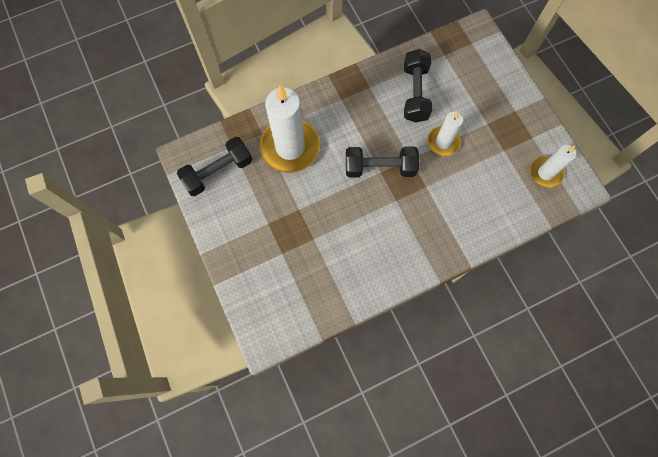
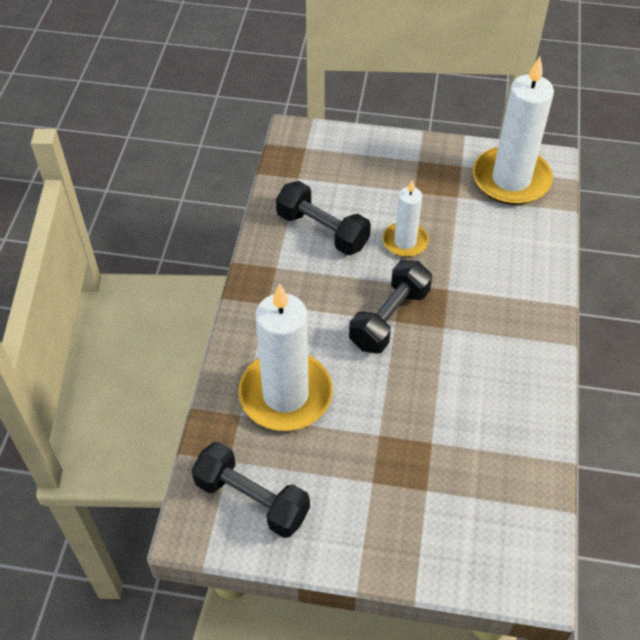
camera: 55 degrees left, 20 degrees down
(218, 172) = (252, 499): black dumbbell -> black dumbbell turned 60 degrees counterclockwise
(545, 173) = (511, 179): white candle -> white candle, size x1.81

